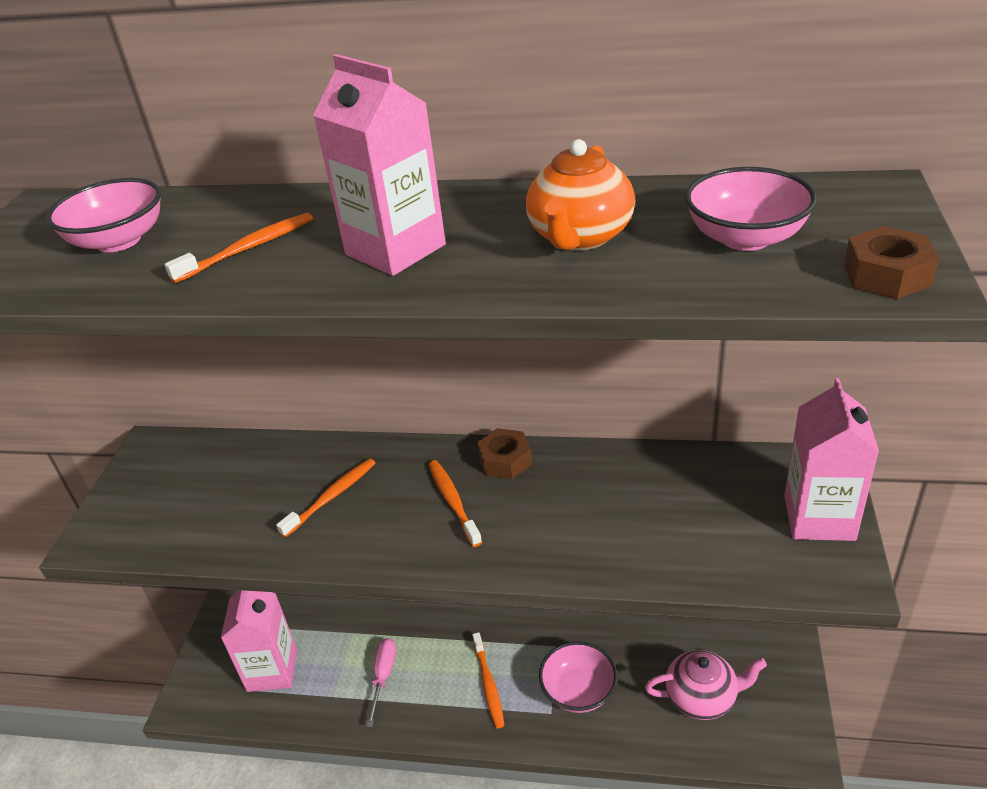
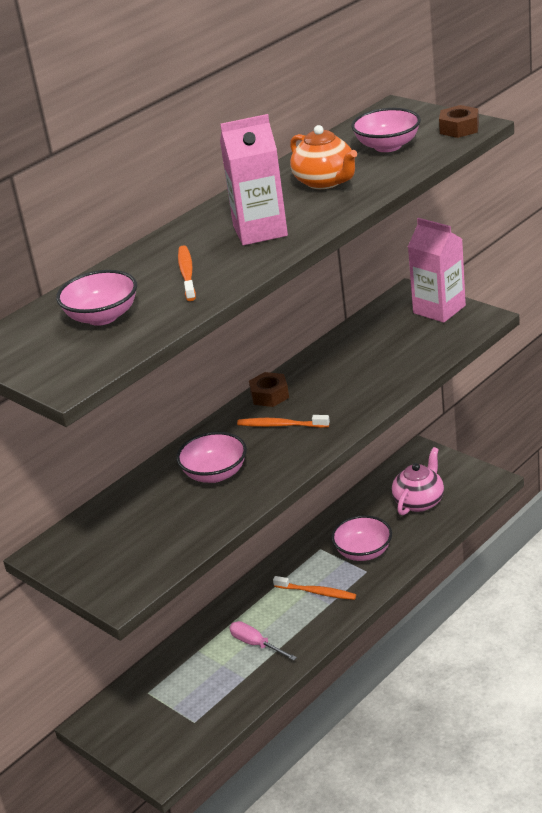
camera: 55 degrees left, 5 degrees down
(272, 670) = (185, 707): pink carton -> none
(331, 497) = (215, 474): orange toothbrush -> pink bowl

